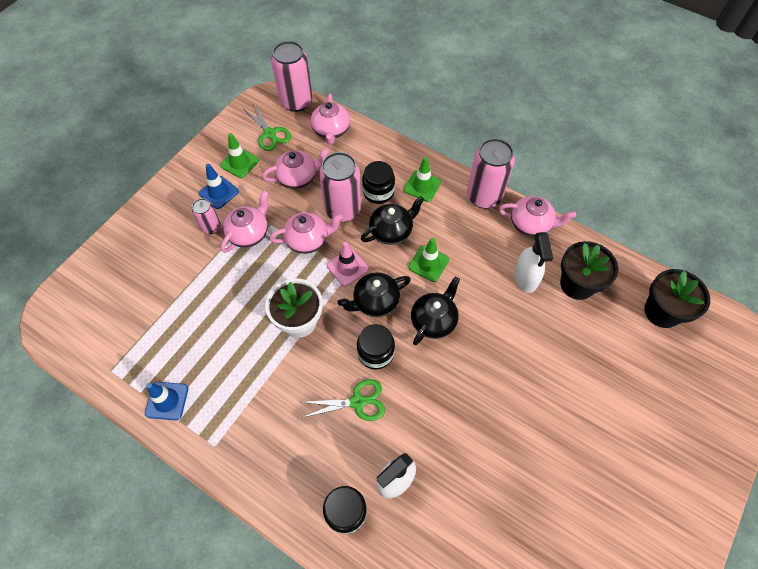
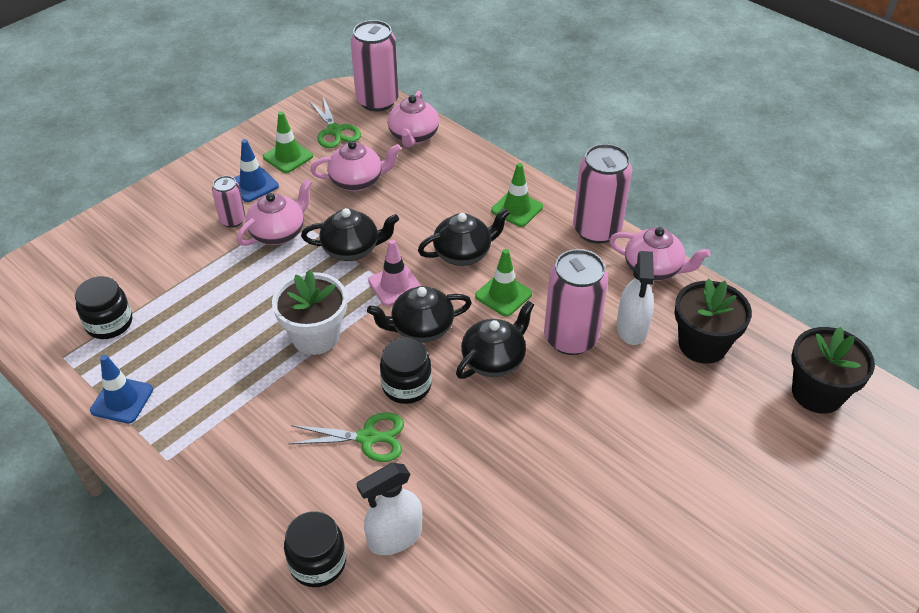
camera: 10 degrees right, 15 degrees down
(308, 240) = (352, 249): pink teapot -> black teapot
(343, 209) = (406, 222): pink can -> pink can (570, 338)
(378, 192) = (457, 208): black jar -> black jar (109, 323)

